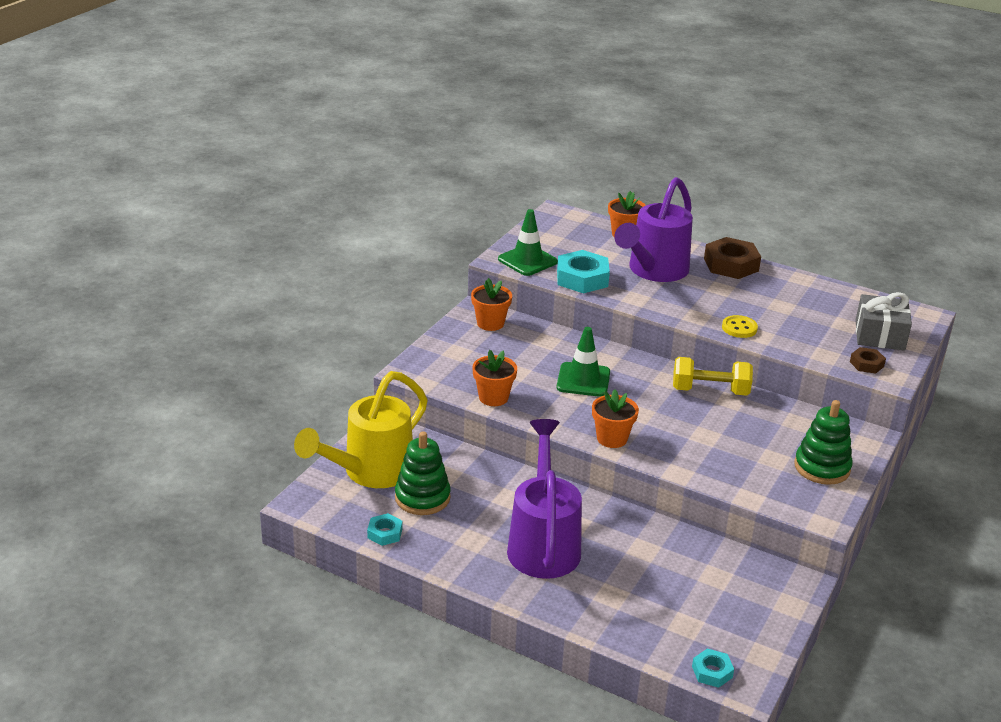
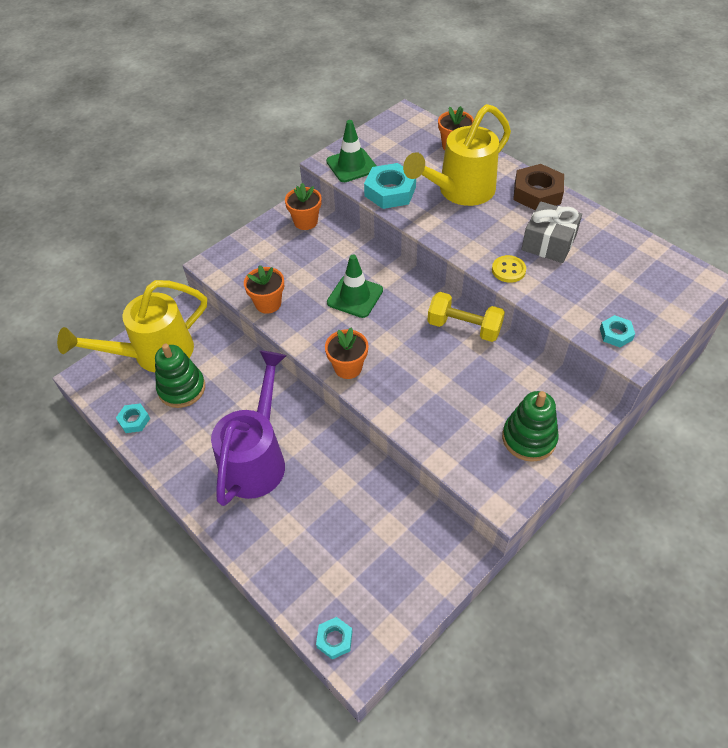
camera: 20 degrees right, 20 degrees up
(654, 271) = (460, 191): purple watering can -> yellow watering can
(866, 364) = (615, 334): brown nut -> turquoise nut
(880, 335) = (646, 300): grey gift -> grey gift (549, 243)

